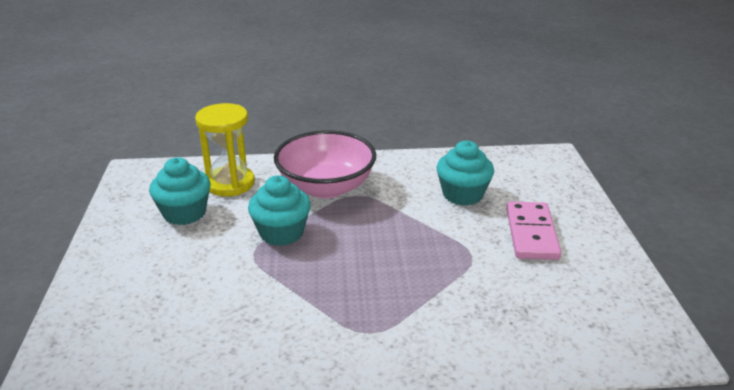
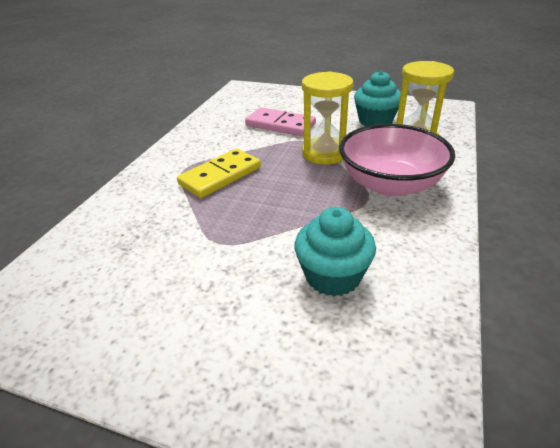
camera: 115 degrees right, 5 degrees up
(281, 233) = (325, 153): turquoise cupcake -> yellow hourglass
(368, 293) = (220, 176): none -> yellow domino
(531, 233) = (216, 305): pink domino -> pink domino (280, 125)

